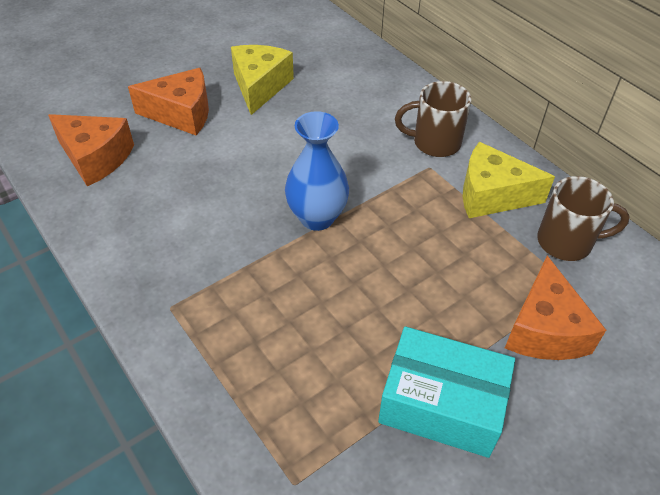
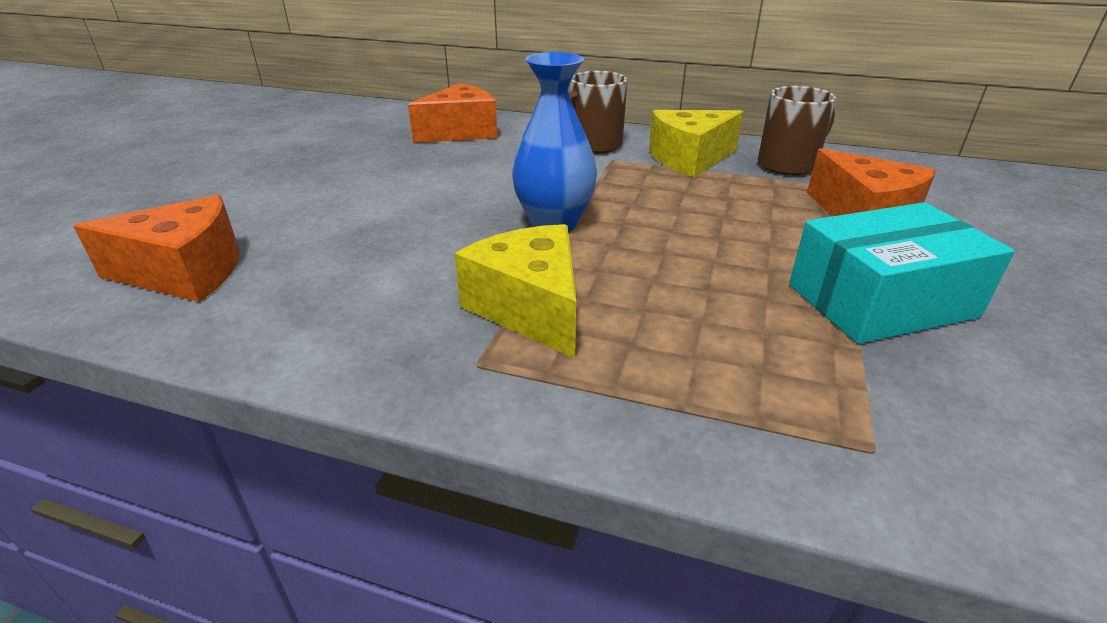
camera: 35 degrees left, 15 degrees down
(182, 114) = (280, 202): orange cheese -> orange cheese (461, 132)
(260, 86) = (359, 159): yellow cheese -> yellow cheese (530, 308)

